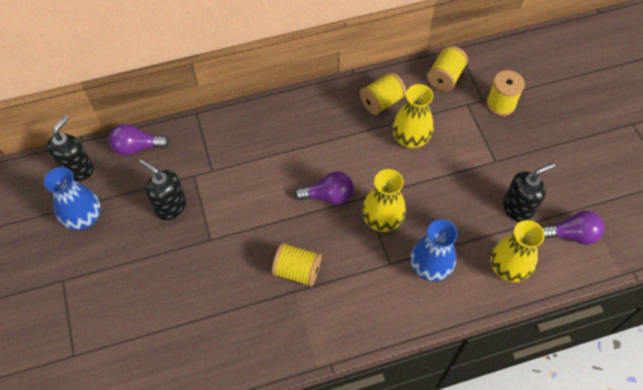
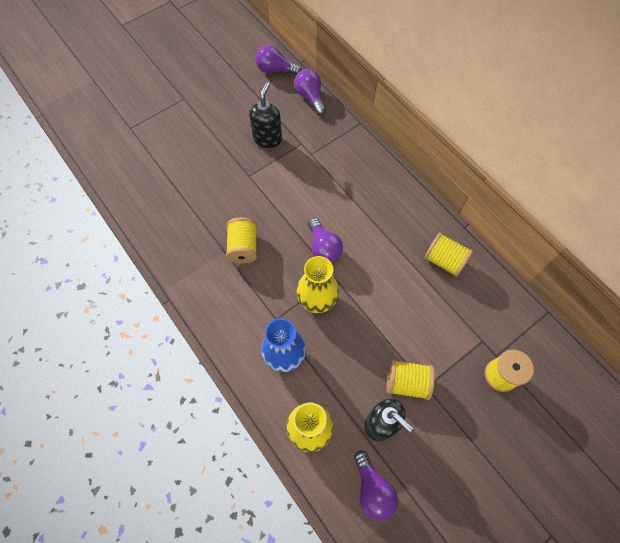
camera: 70 degrees right, 5 degrees up
(78, 169) = (275, 70): black soap dispenser -> purple light bulb
(84, 218) = (237, 90): blue vase -> none
(410, 139) = (415, 298): yellow vase -> none
(445, 77) = (505, 310): yellow spool -> yellow spool (407, 382)

